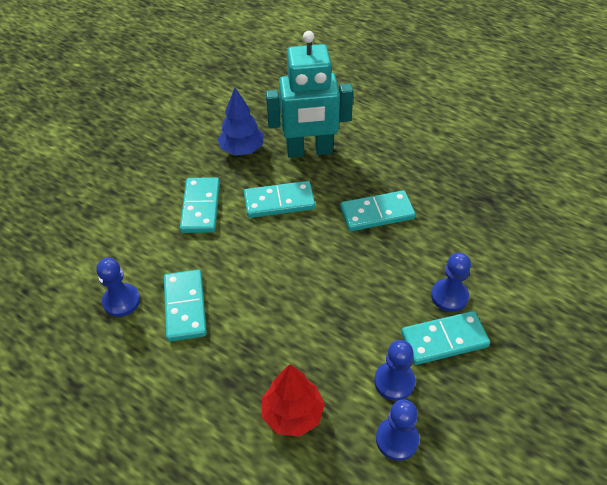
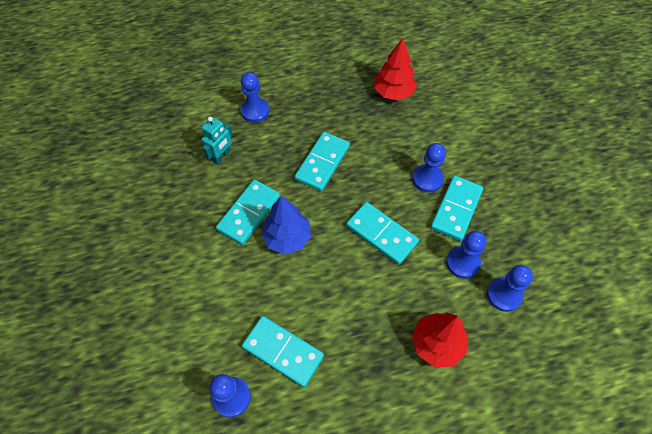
camera: 50 degrees left, 10 degrees up
(201, 207) = (196, 270): turquoise domino -> turquoise domino (381, 234)
(242, 149) = (169, 198): blue tree -> blue tree (287, 238)
(309, 151) = (221, 156): turquoise robot -> turquoise robot, size x0.46
(373, 139) = (255, 111): none -> blue pawn
(508, 210) = (393, 92): none -> red tree

